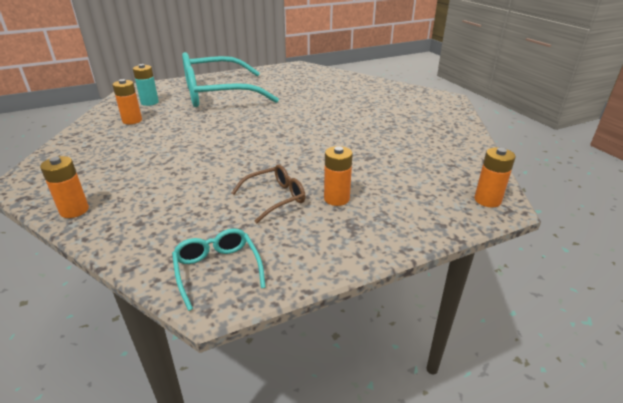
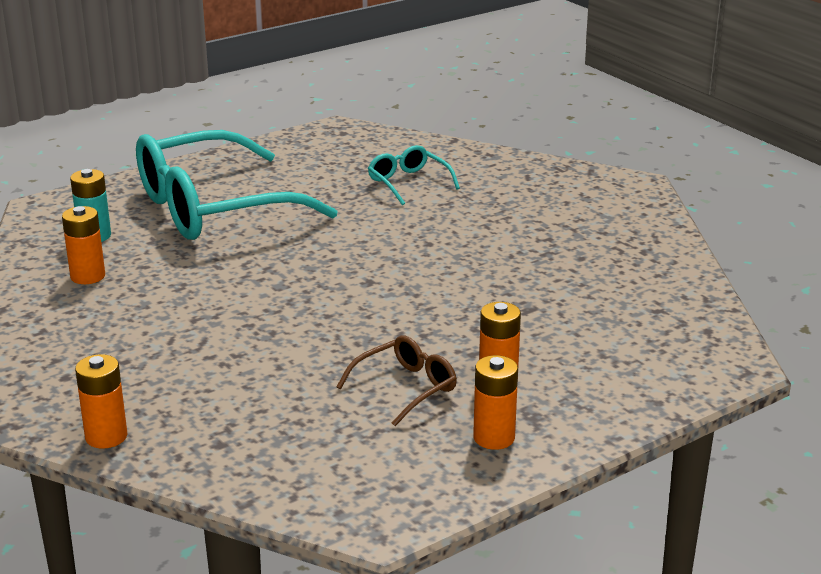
camera: 10 degrees left, 5 degrees down
(217, 270) = (369, 491): turquoise glasses -> turquoise glasses (408, 183)
(487, 200) = (715, 360): orange battery -> orange battery (494, 438)

